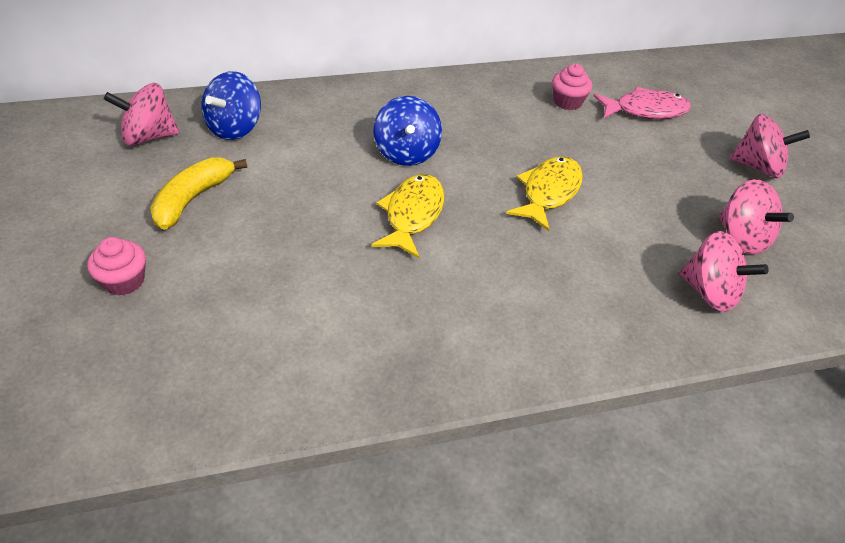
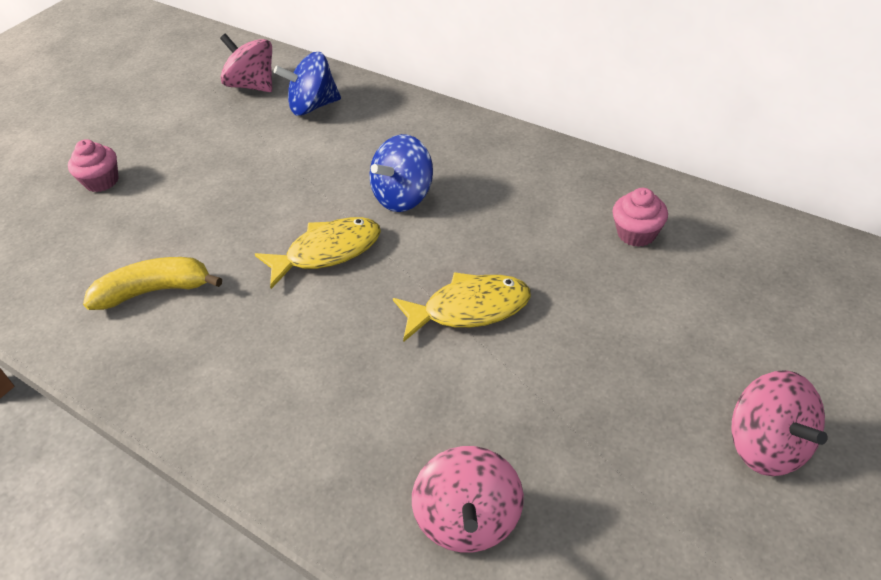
camera: 55 degrees right, 0 degrees up
(193, 199) = (212, 147): yellow banana -> yellow banana (155, 291)
(645, 110) = (720, 293): pink fish -> none
(742, 238) = (602, 500): pink spinning top -> none

